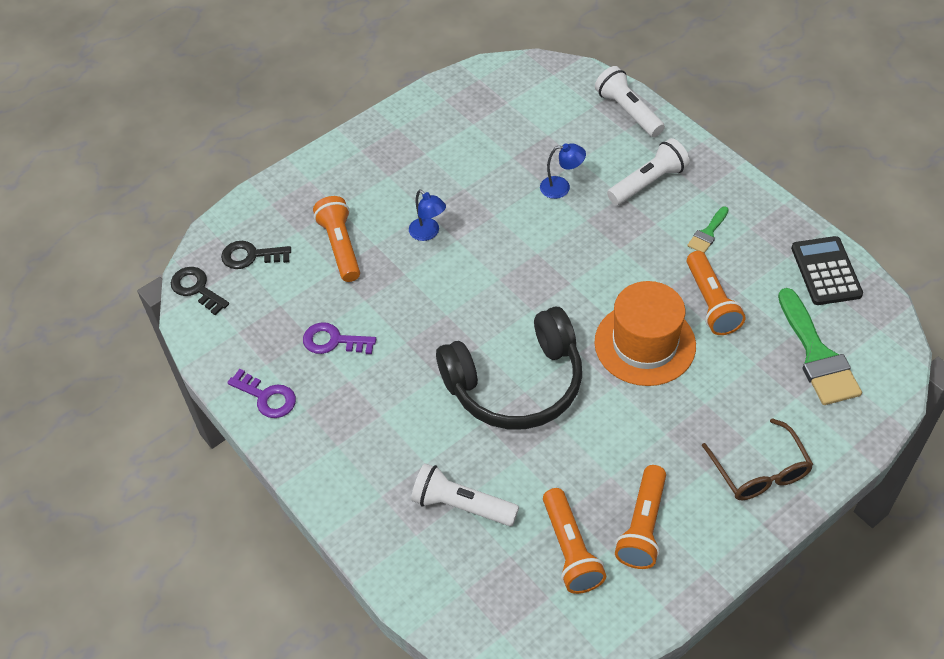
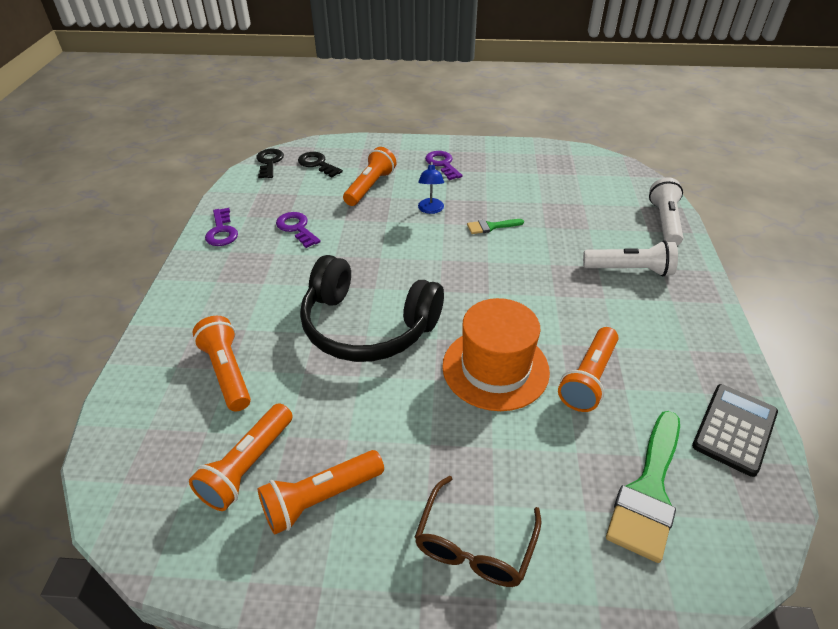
camera: 40 degrees right, 10 degrees down
(375, 171) = (442, 164): none -> purple key
(462, 505) = (227, 372): white flashlight -> orange flashlight
(561, 187) = (555, 236): blue lamp -> none
(708, 233) = (644, 330): green brush -> green brush (491, 226)

